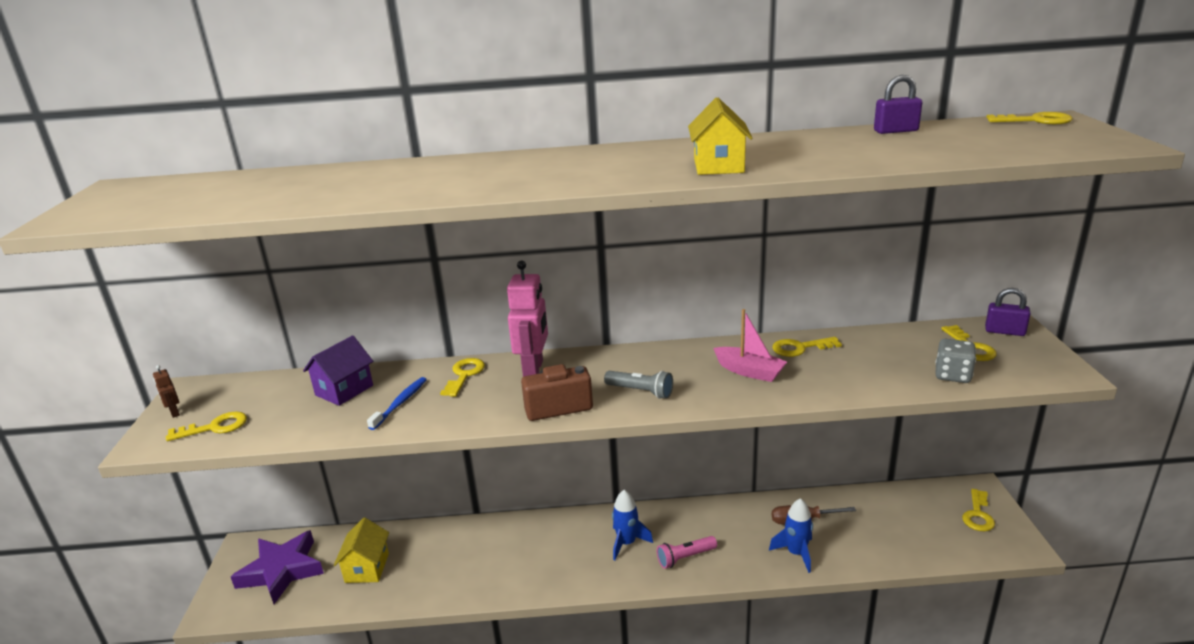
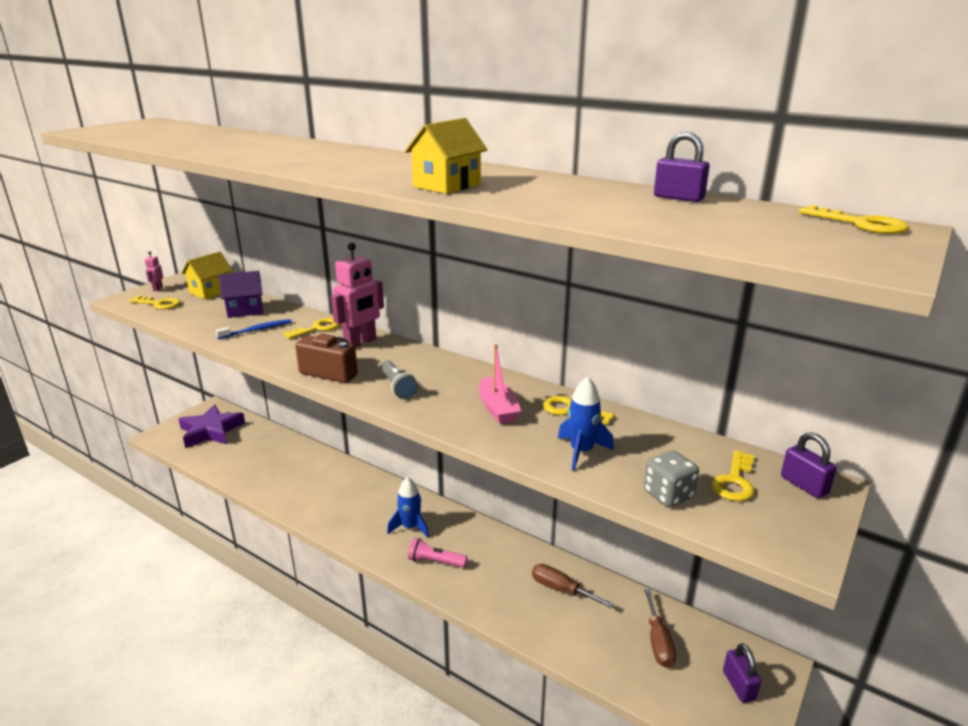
camera: 35 degrees right, 0 degrees up
(174, 413) = (157, 289): brown robot -> pink robot
(367, 568) = (250, 453): yellow house -> yellow house (211, 291)
(796, 553) = (522, 610): blue rocket -> blue rocket (581, 452)
(904, 517) = (658, 642): none -> brown screwdriver
(978, 514) = (738, 685): yellow key -> purple padlock

